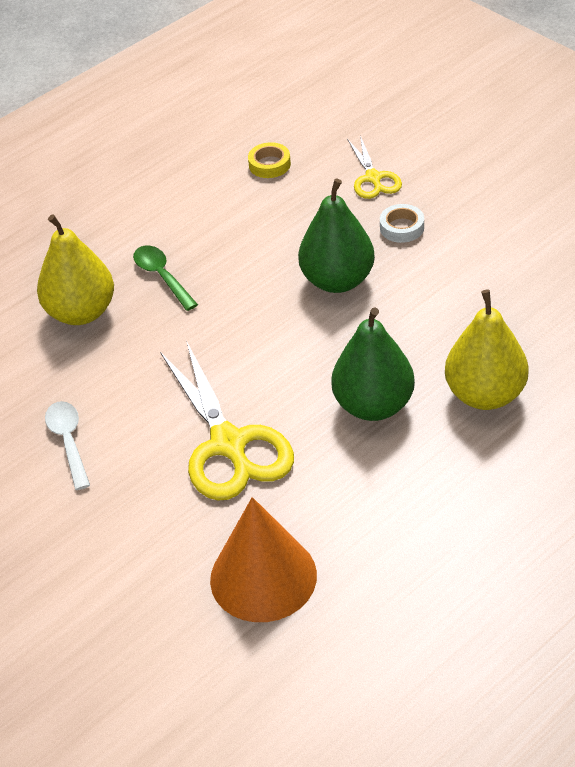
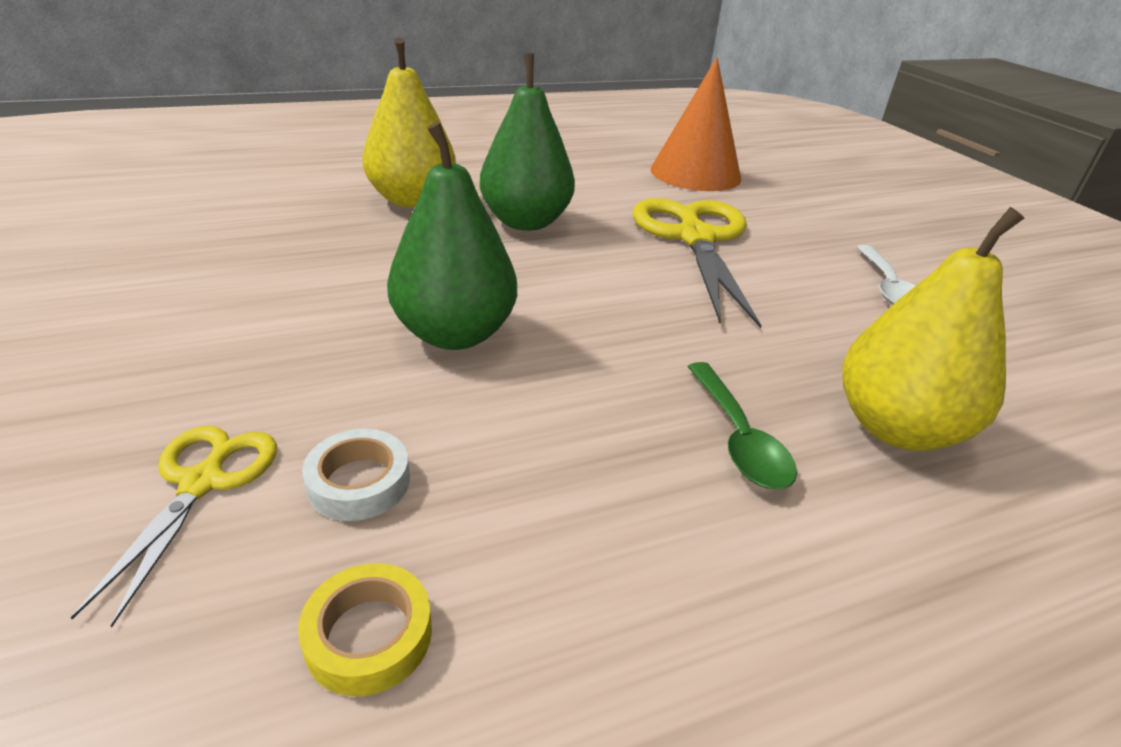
camera: 165 degrees left, 10 degrees down
(402, 227) = (281, 370): white tape -> white tape (359, 482)

